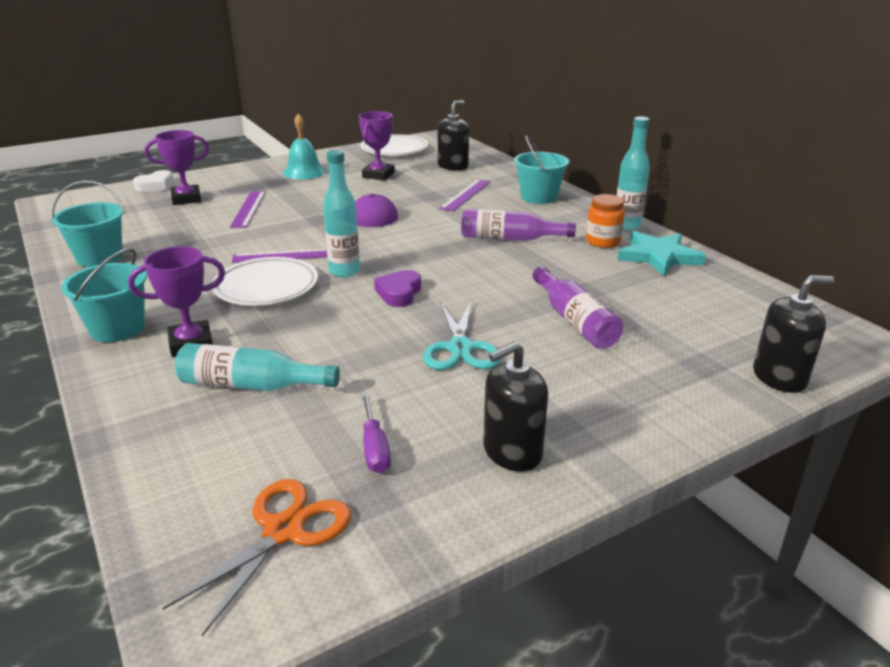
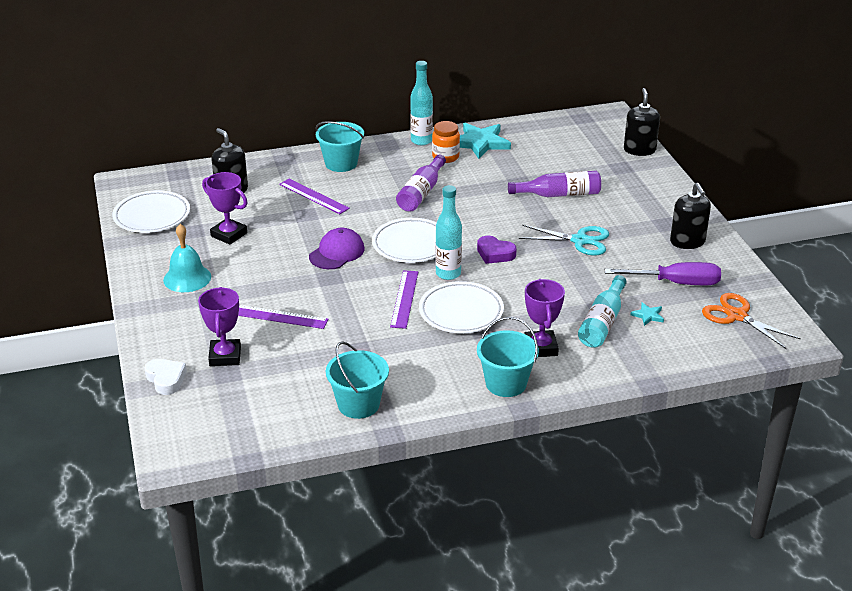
camera: 75 degrees left, 5 degrees up
(274, 425) = (648, 315): none -> turquoise star
(374, 448) = (676, 283): purple screwdriver -> purple screwdriver, size x1.67
(397, 246) = (411, 245): none -> white plate

